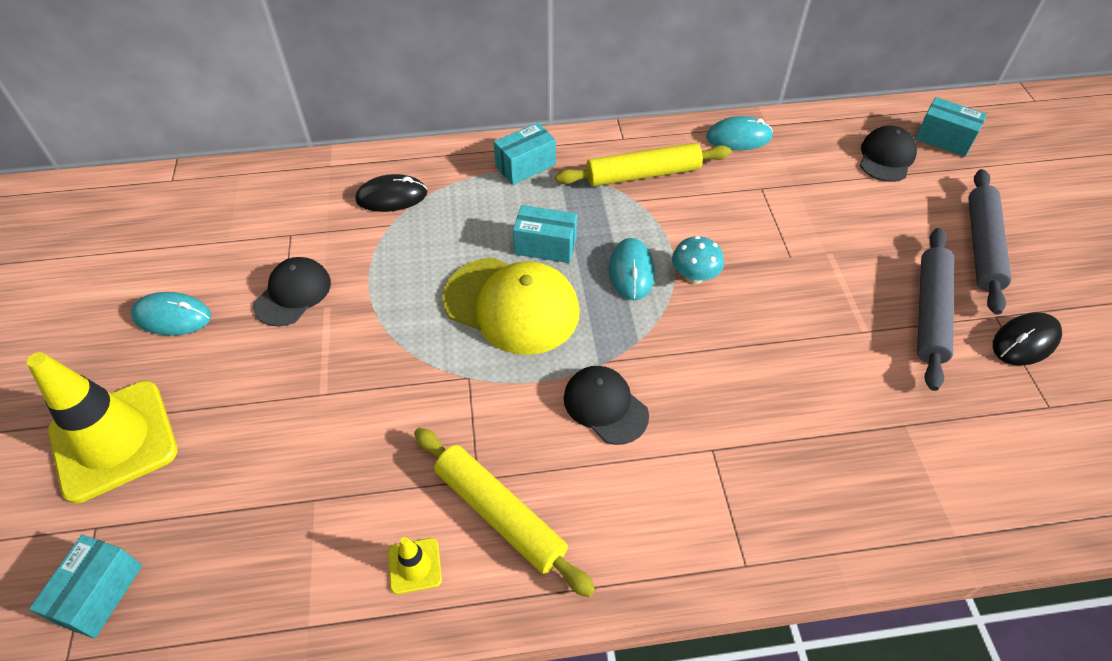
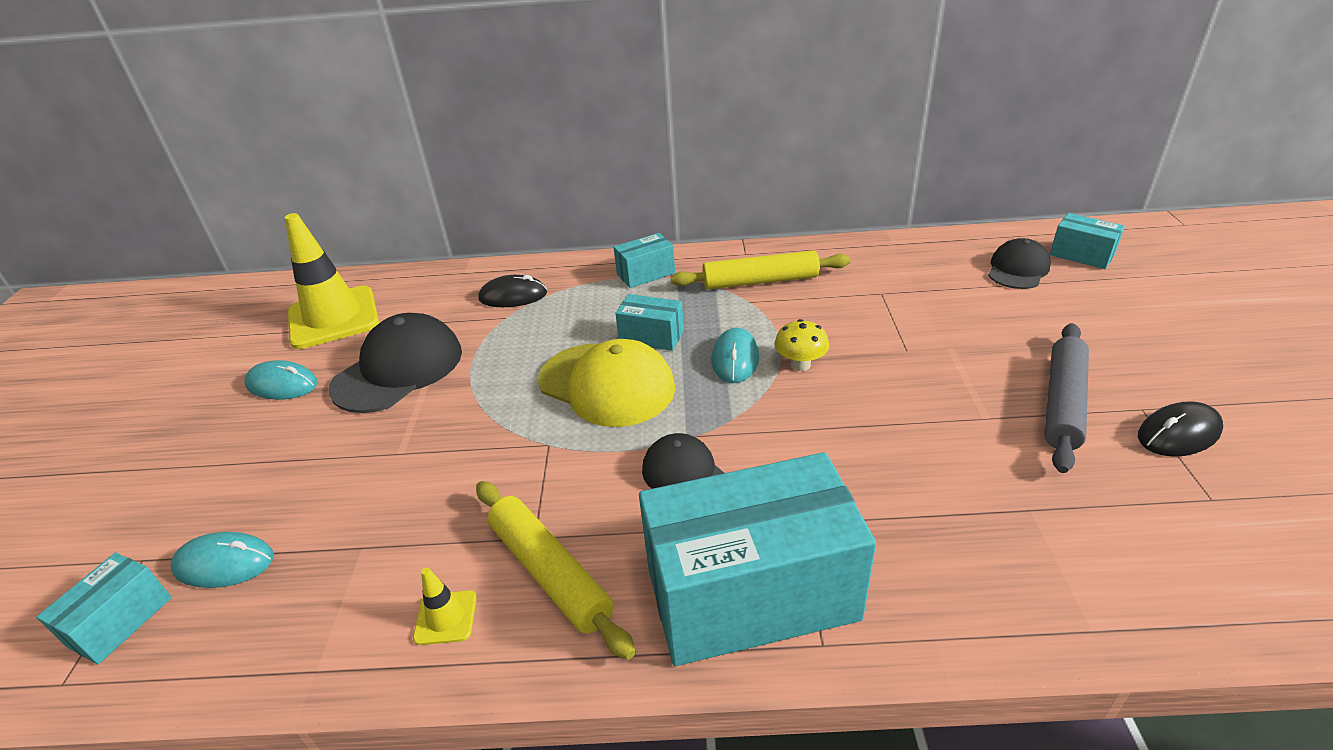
camera: 10 degrees right, 15 degrees down
(114, 440) = (189, 484): yellow traffic cone -> yellow traffic cone (333, 318)
(293, 294) = (398, 369): black cap -> black cap, size x1.66
(681, 522) = (751, 593): none -> turquoise box
(694, 276) = (800, 364): turquoise mushroom -> yellow mushroom
(738, 137) = (862, 253): turquoise mouse -> turquoise mouse (224, 563)
(982, 246) = (1125, 345): grey rolling pin -> none

